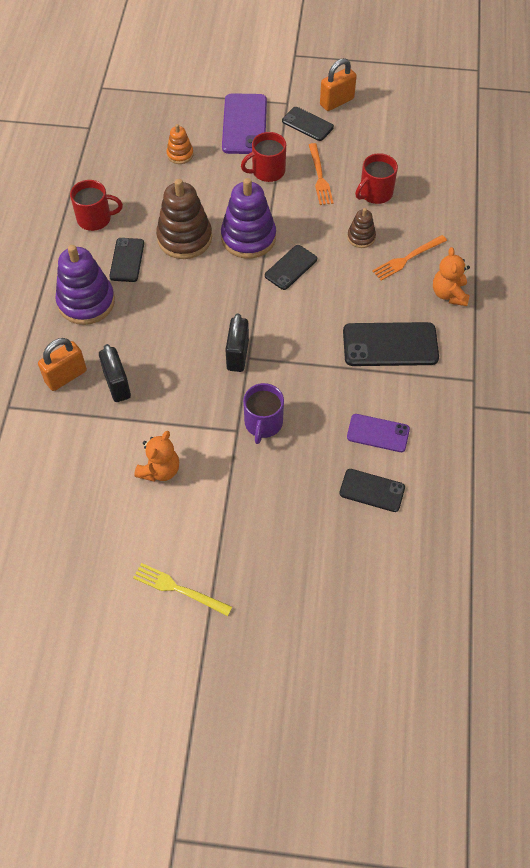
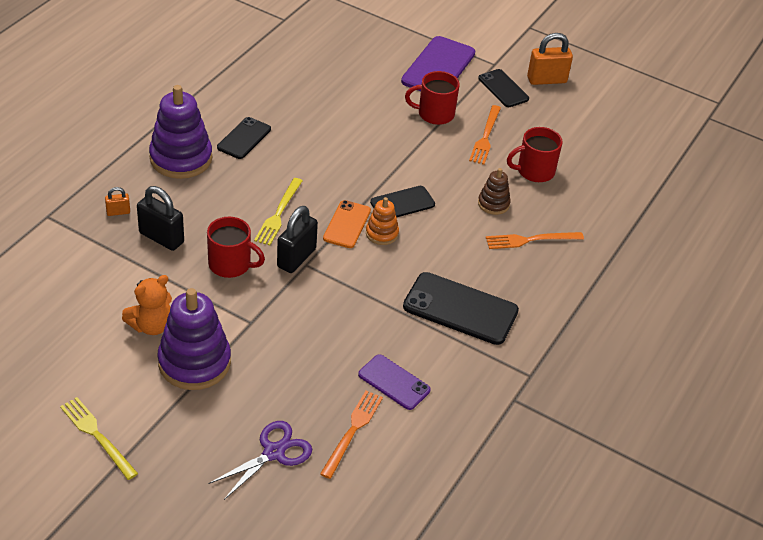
camera: 20 degrees right, 15 degrees down
(66, 376) = (118, 212): orange padlock -> orange padlock, size x0.51
(95, 219) = (237, 94): red mug -> red mug (231, 264)
(117, 385) = (161, 238): black padlock -> black padlock turned 60 degrees counterclockwise
(180, 154) = (356, 70): orange stacking toy -> orange stacking toy (382, 233)
(184, 238) = (313, 140): brown stacking toy -> none
(198, 320) = (278, 214): none -> yellow fork
(248, 237) = (376, 163): purple stacking toy -> purple stacking toy (194, 362)
(259, 306) = (347, 224): none -> orange phone
(263, 423) = (281, 326): purple mug -> none
(324, 537) = (274, 452): none -> purple scissors
(372, 490) = (352, 431): black phone -> orange fork
(449, 294) = (555, 288): orange teddy bear -> none

